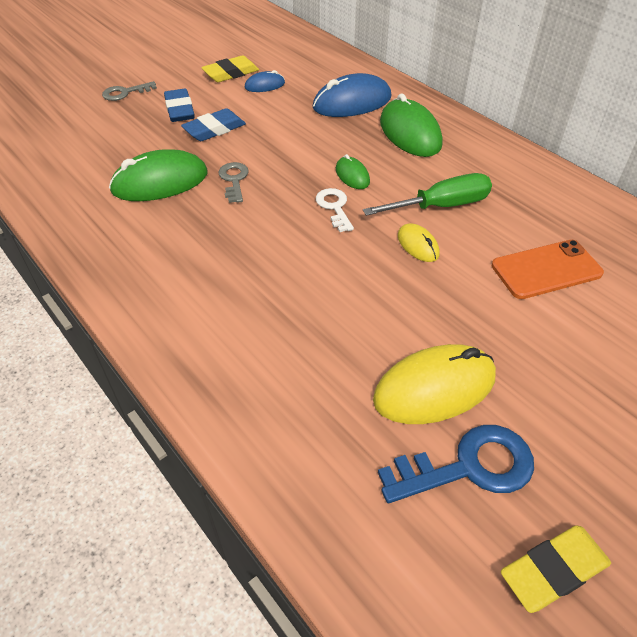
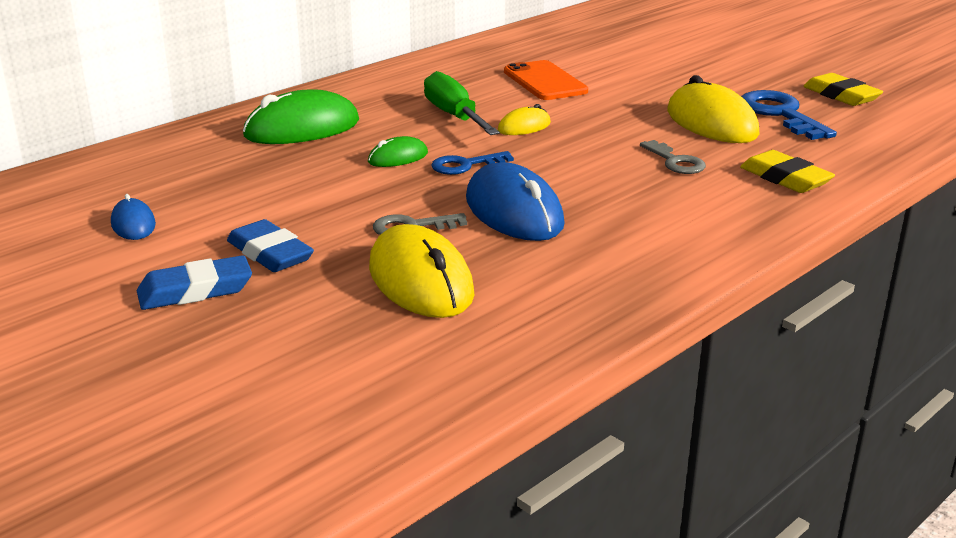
camera: 95 degrees left, 20 degrees down
(125, 93) = (107, 358): grey key -> grey key (675, 162)
(160, 182) = (420, 281): green mouse -> yellow mouse
(231, 73) = (72, 256): yellow eraser -> yellow eraser (785, 178)
(334, 207) = (465, 165): white key -> blue key
(352, 103) = (213, 161): blue mouse -> blue mouse (514, 212)

